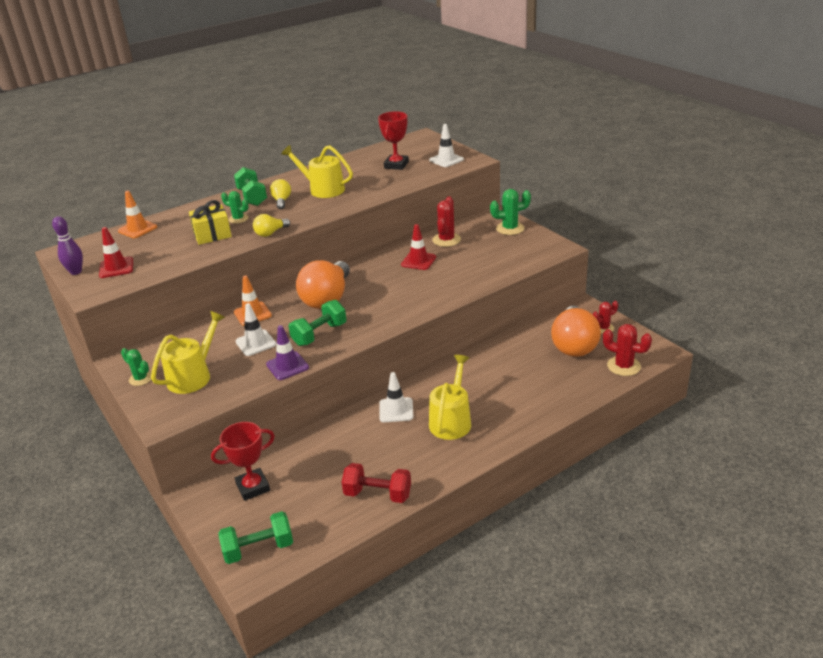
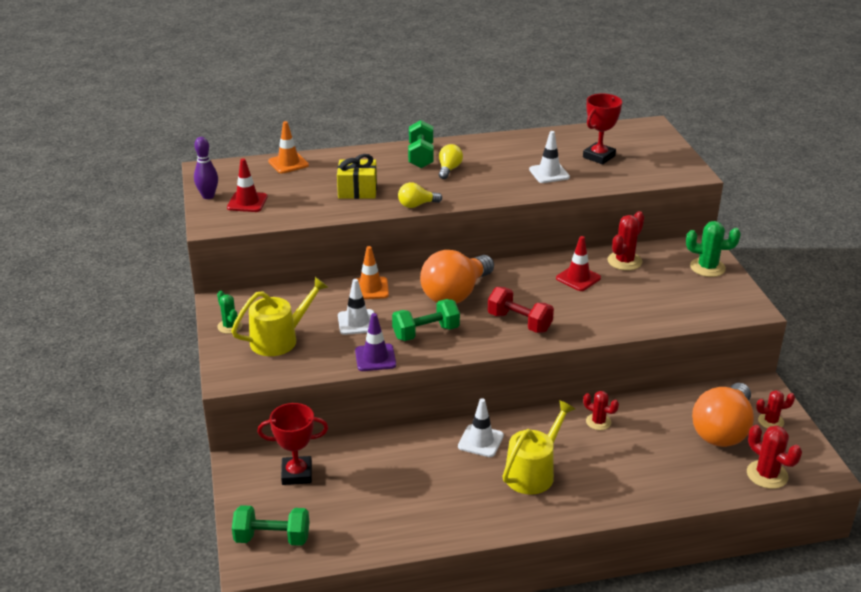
camera: 20 degrees right, 0 degrees up
(238, 219) = (393, 179): green cactus -> none
(323, 189) = (500, 166): yellow watering can -> none
(378, 494) = (414, 525): red dumbbell -> red dumbbell (519, 322)
(446, 160) = (660, 165): white traffic cone -> white traffic cone (549, 173)
(480, 367) = (598, 422): none -> red cactus

